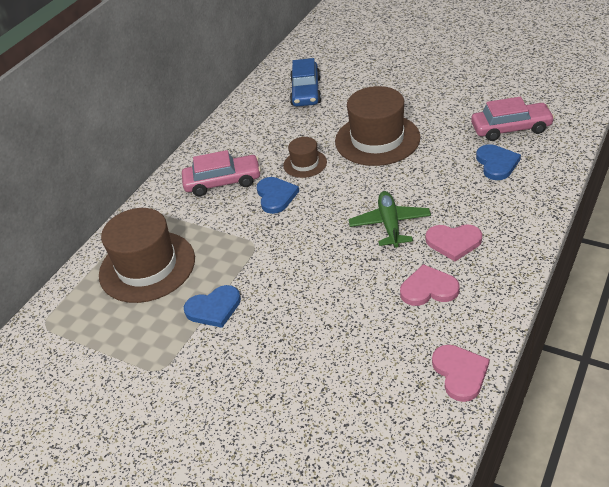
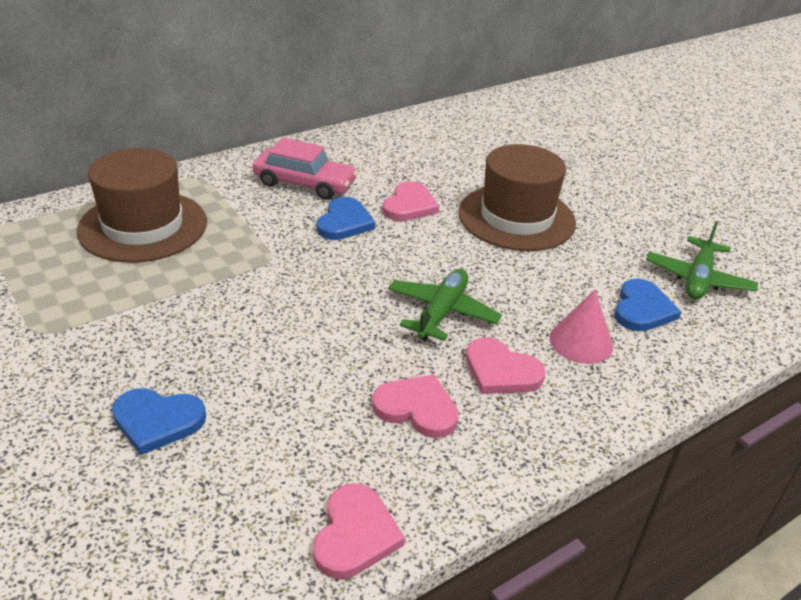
camera: 20 degrees right, 5 degrees down
(214, 308) = (160, 300): blue heart -> blue heart (157, 421)
(305, 164) = (409, 205): brown hat -> pink heart
(306, 92) = (482, 138): blue car -> none
(481, 201) = (581, 342): none -> pink cone
(511, 128) = (698, 279): pink car -> green plane

